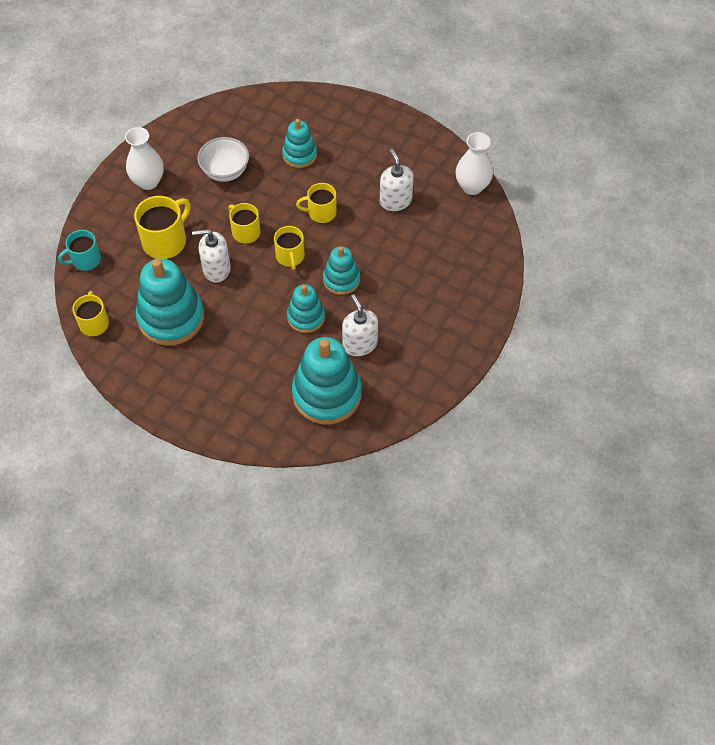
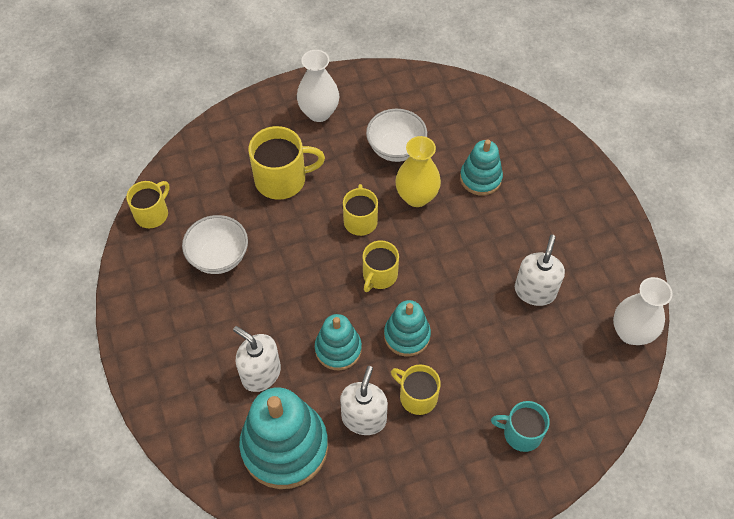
camera: 40 degrees right, 0 degrees up
(85, 260) = (200, 149): turquoise mug -> turquoise mug (521, 433)
(171, 318) = (219, 257): turquoise stacking toy -> white bowl
(216, 269) = (301, 239): white soap dispenser -> white soap dispenser (261, 373)
(268, 193) = (416, 197): none -> yellow vase
(321, 212) = (449, 251): yellow mug -> yellow mug (417, 396)

